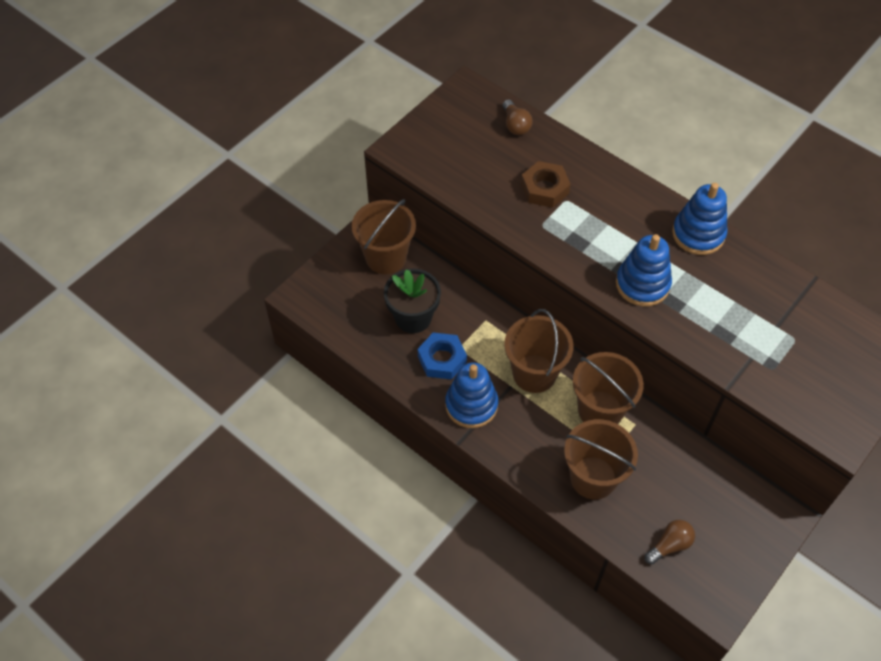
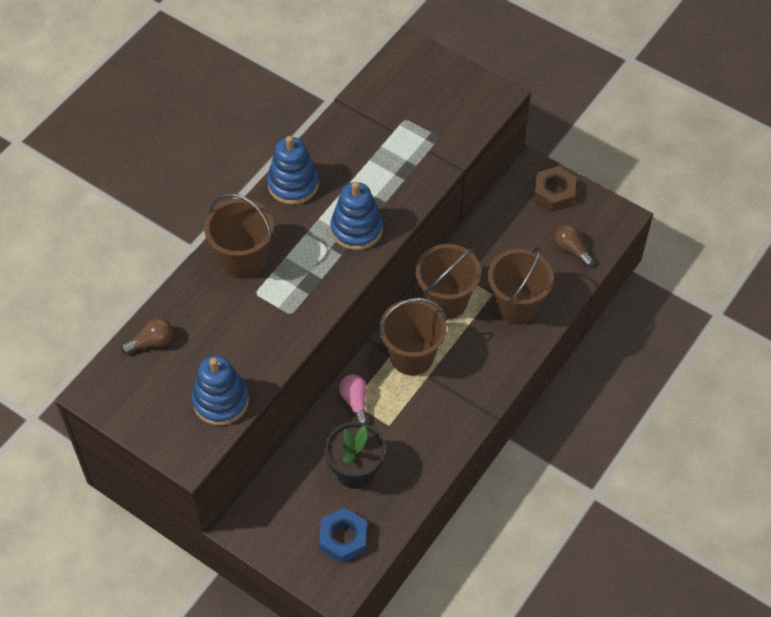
camera: 95 degrees left, 0 degrees up
(386, 257) = (277, 505): brown bucket -> brown bucket (243, 259)
(442, 359) = (404, 439): blue nut -> blue nut (343, 538)
(471, 405) = (454, 409): blue stacking toy -> blue stacking toy (221, 401)
(486, 322) = (355, 402): none -> pink light bulb
(544, 189) = (242, 312): brown nut -> brown nut (554, 192)

